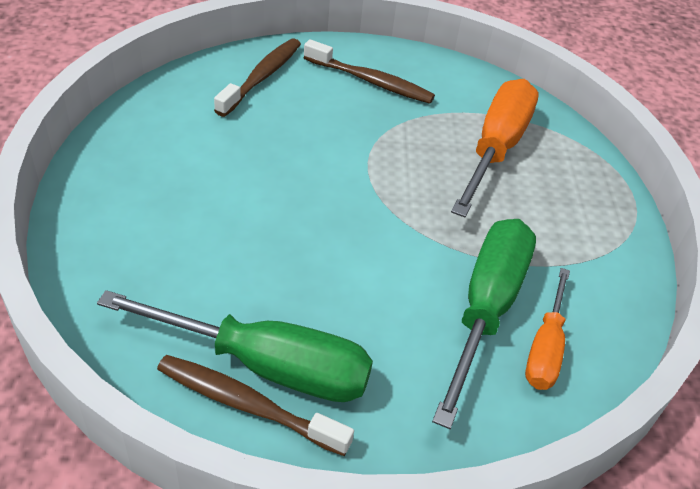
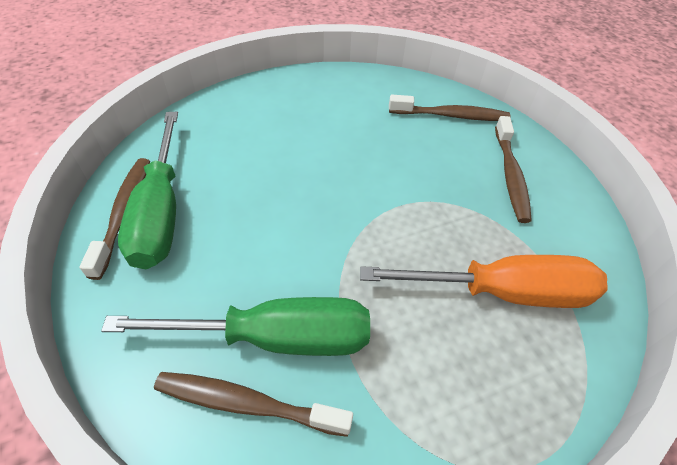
camera: 70 degrees right, 5 degrees up
(545, 348) = (246, 403): orange screwdriver -> brown toothbrush

